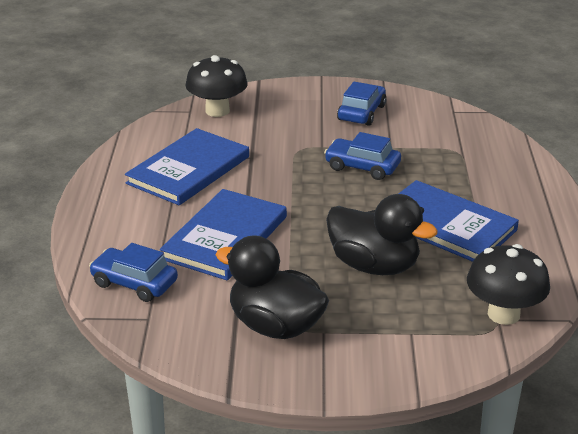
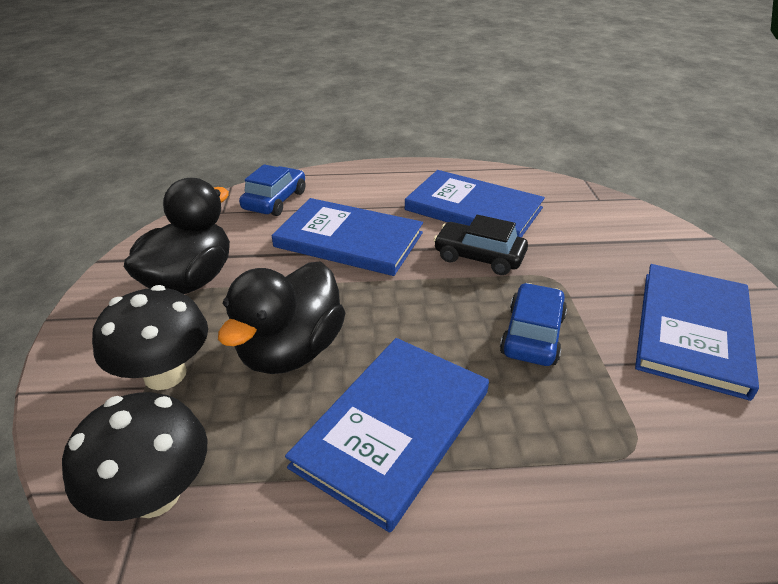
camera: 85 degrees right, 5 degrees up
(217, 111) = (611, 215): black mushroom -> black mushroom (165, 374)
(266, 176) = (479, 257): none -> black car
(361, 113) = (692, 330): blue car -> blue book

